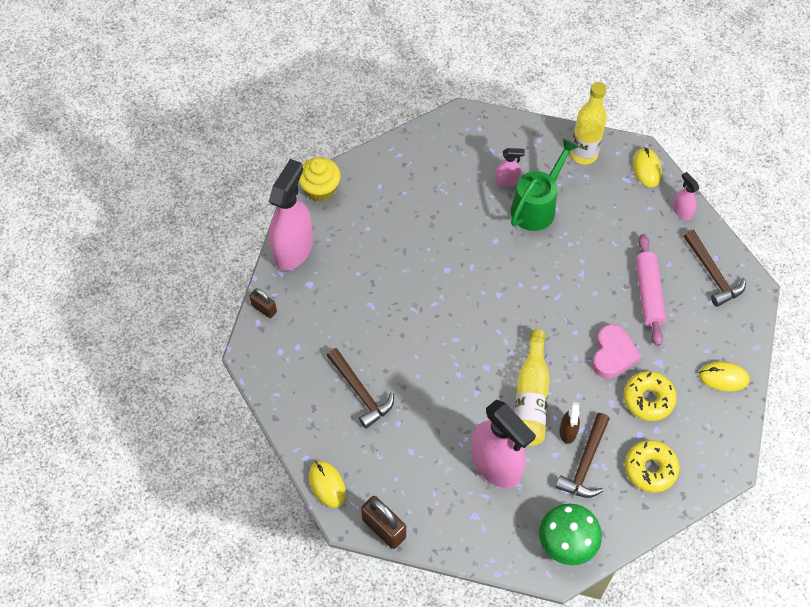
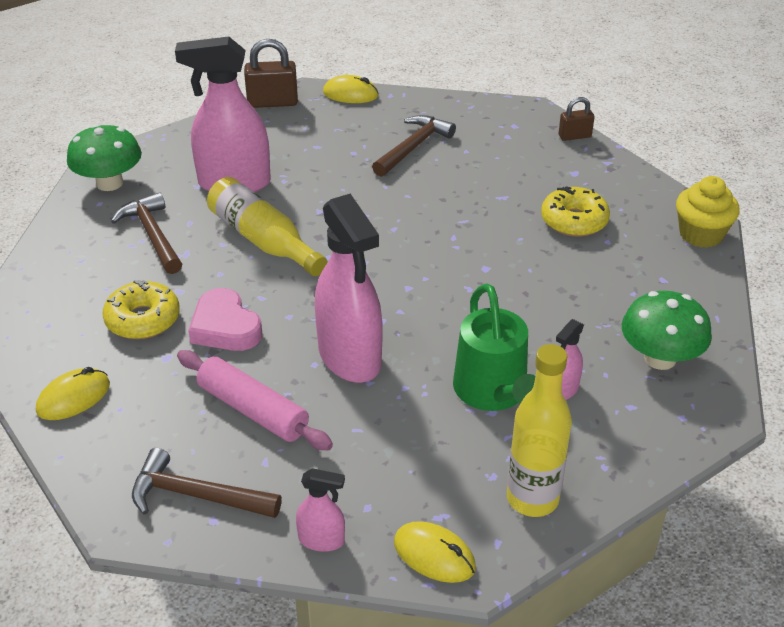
camera: 130 degrees right, 20 degrees down
(293, 249) = (632, 182): pink spray bottle -> pink spray bottle (350, 357)
(360, 392) = (413, 147): brown hammer -> brown hammer turned 120 degrees clockwise
(446, 156) = (660, 358): none -> green mushroom
(568, 432) = (197, 243): brown spray bottle -> none
(650, 469) = (82, 272): yellow donut -> yellow donut (574, 221)

